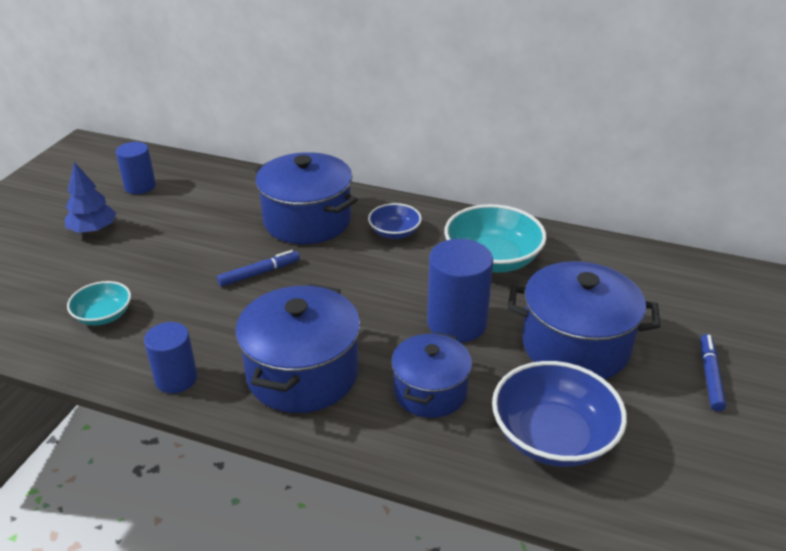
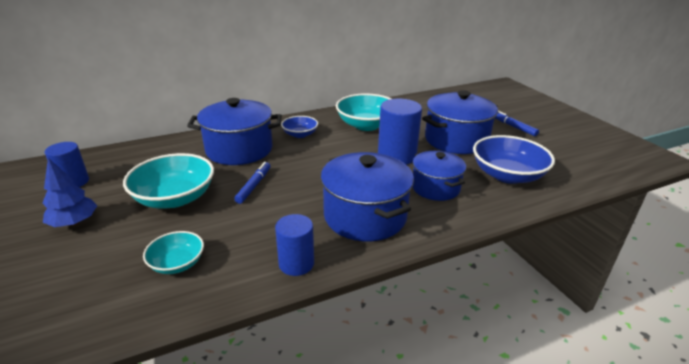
camera: 45 degrees left, 5 degrees down
(183, 247) = (175, 198): none -> turquoise bowl

